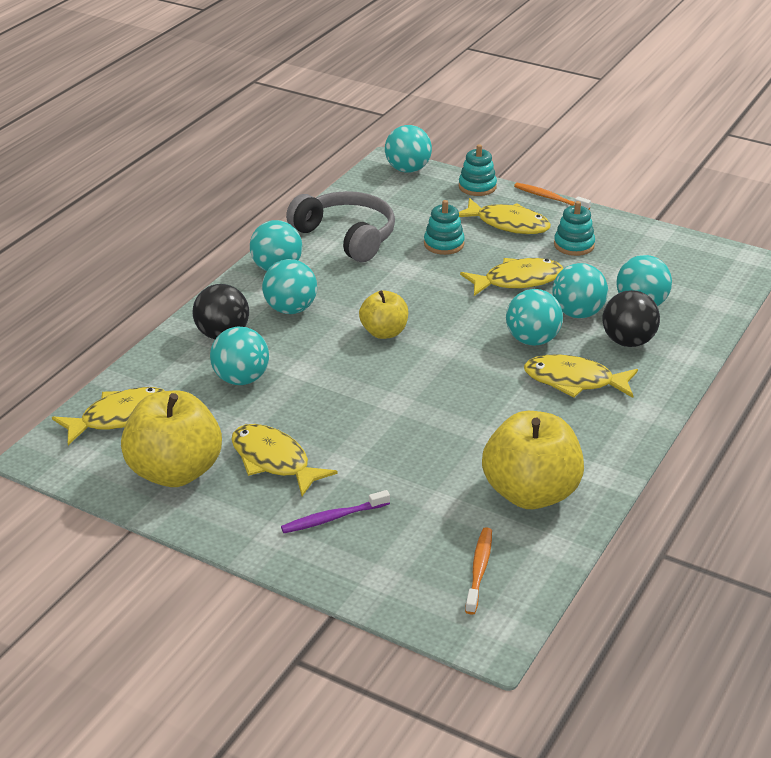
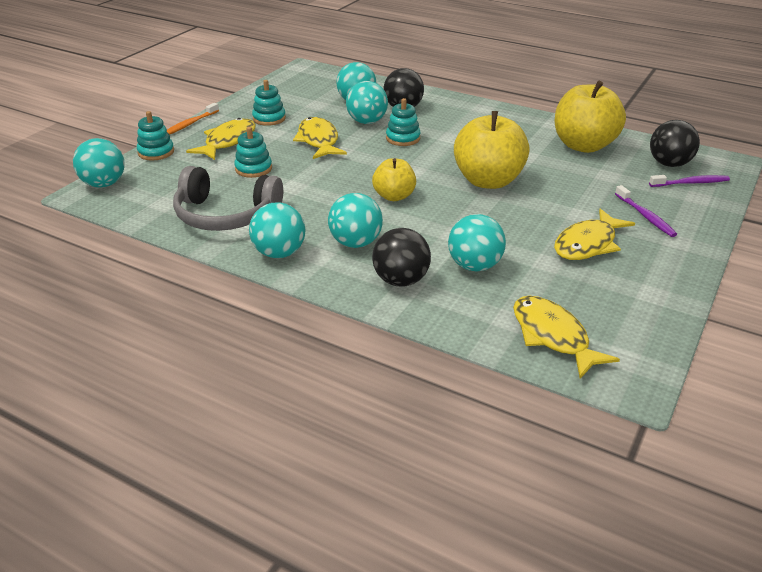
camera: 90 degrees left, 0 degrees up
(175, 472) = (623, 295): yellow apple -> yellow apple (488, 181)
(347, 236) = (225, 215): grey headphones -> grey headphones turned 120 degrees counterclockwise
(422, 580) = (690, 183): none -> purple toothbrush
(479, 570) = (669, 164): orange toothbrush -> black ball
(532, 340) = (403, 138): turquoise ball -> turquoise stacking toy
(574, 381) = (453, 127): yellow fish -> none

